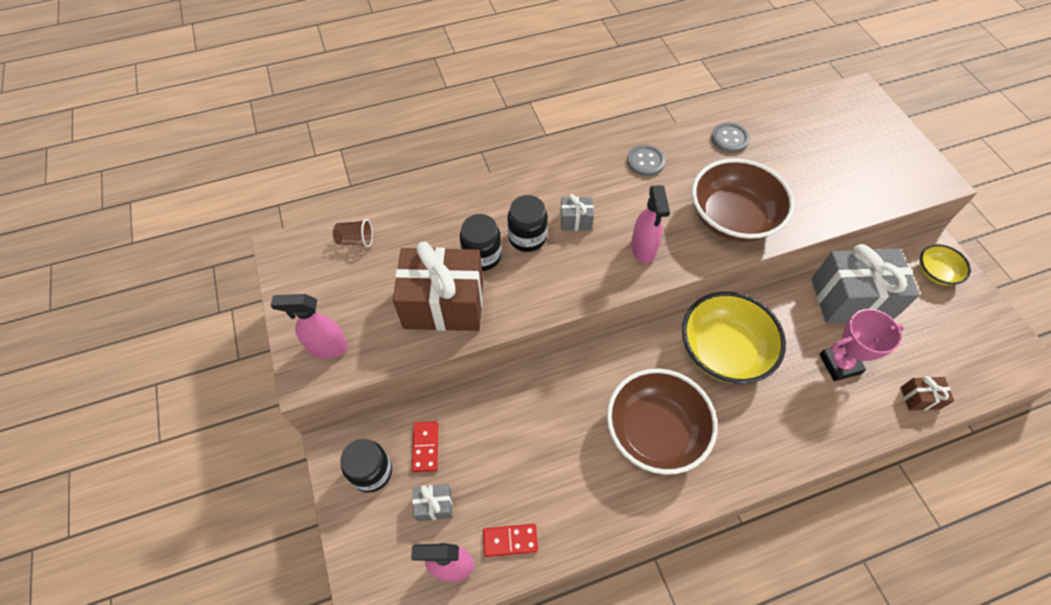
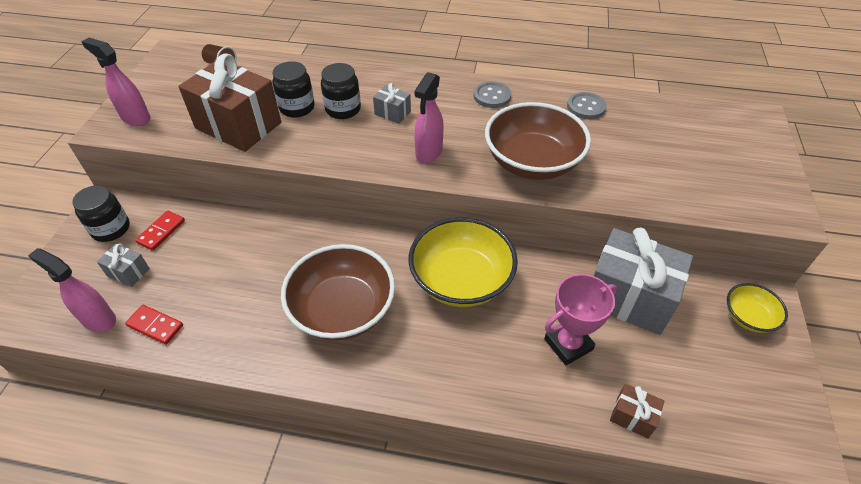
camera: 30 degrees right, 10 degrees down
(839, 364) = (568, 344): pink trophy -> pink trophy turned 45 degrees counterclockwise

